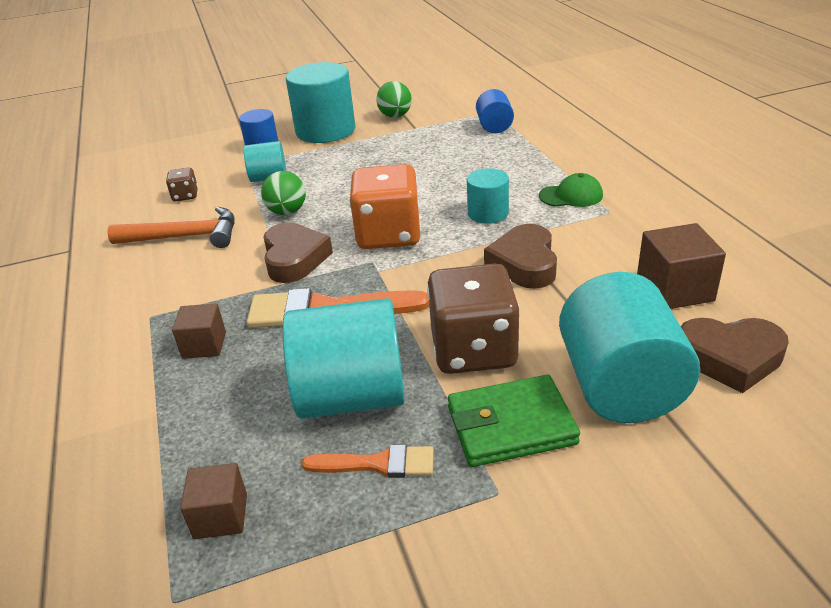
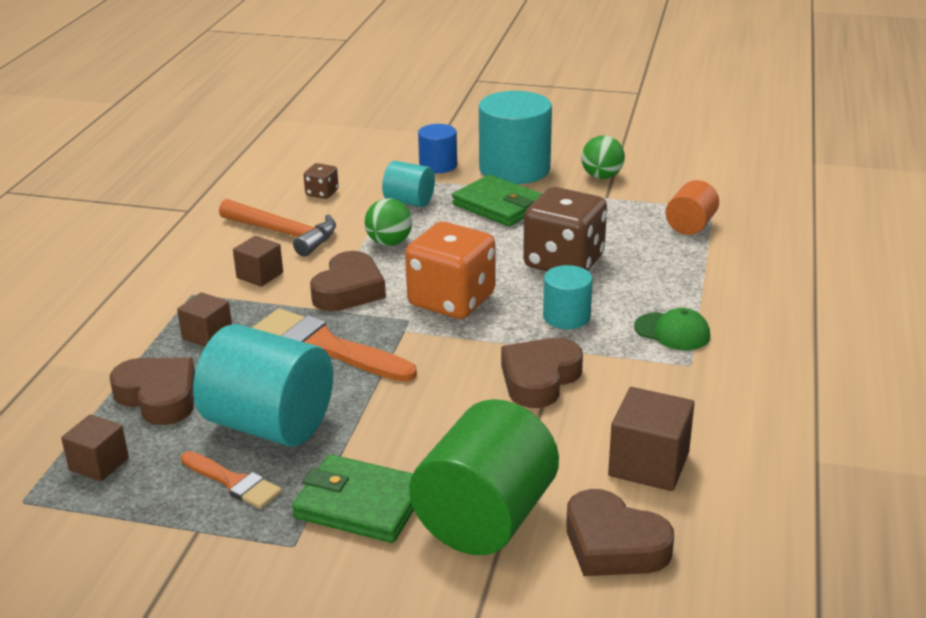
camera: 30 degrees right, 5 degrees down
(199, 277) = (260, 275): none -> brown cube
(215, 421) = (159, 397): none -> brown heart
(343, 157) = (499, 205): none -> green wallet
(473, 350) = (402, 433): brown dice -> brown dice (564, 262)
(494, 126) = (690, 226): blue cylinder -> orange cylinder
(620, 386) = (485, 519): turquoise cylinder -> green cylinder

